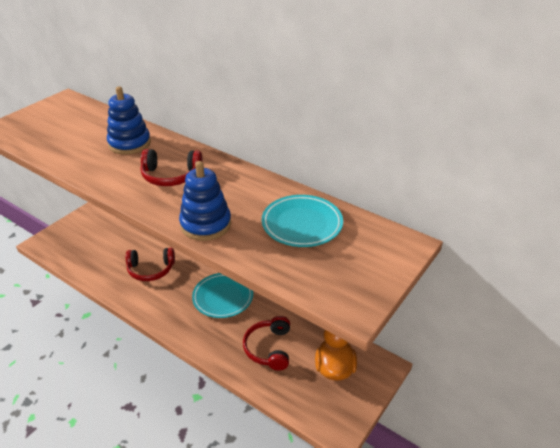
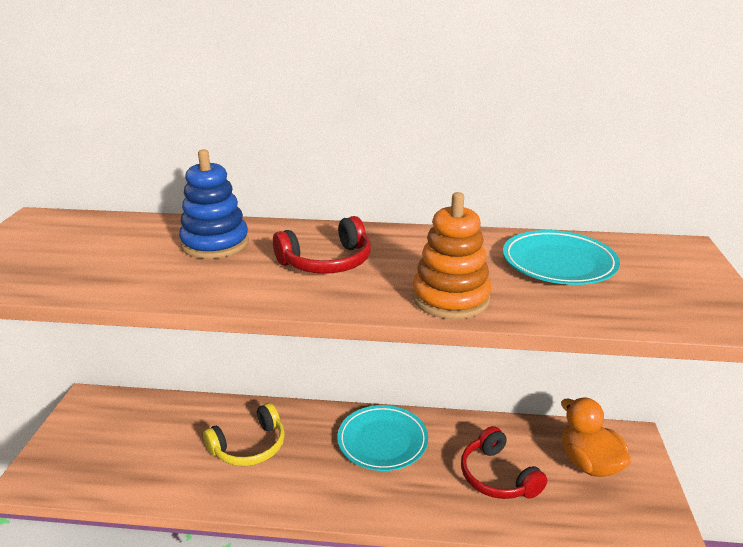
camera: 30 degrees left, 10 degrees down
(151, 270) = (249, 447): red headphones -> yellow headphones
(205, 224) = (450, 298): blue stacking toy -> orange stacking toy

